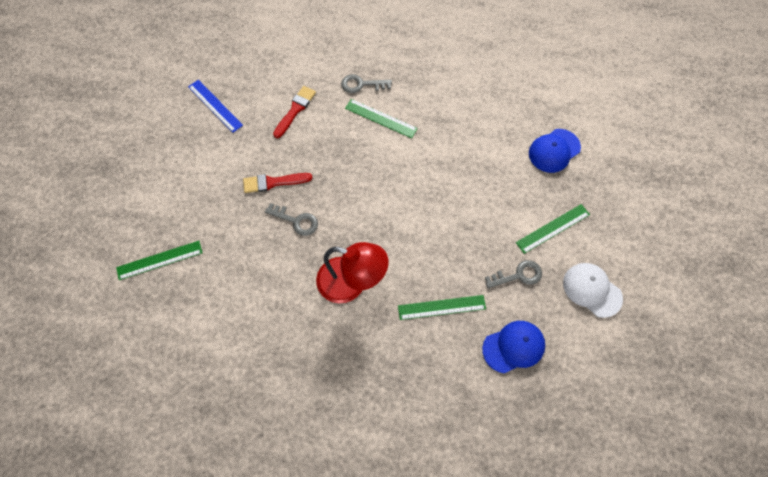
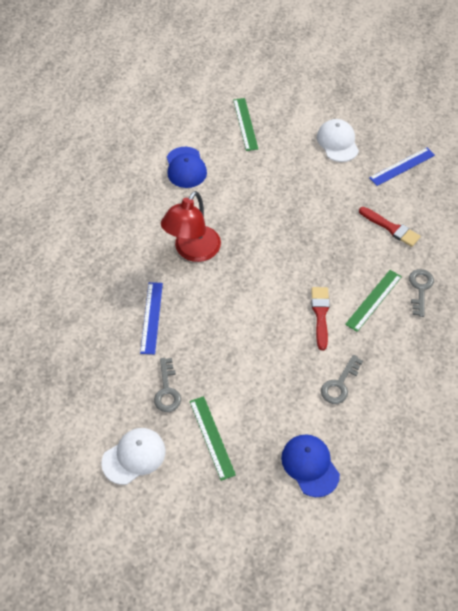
camera: 100 degrees right, 10 degrees down
(184, 164) = (337, 142): none -> white cap
(273, 182) = (308, 204): red brush -> red brush (320, 314)
(296, 221) = (264, 217): grey key -> grey key (339, 384)
(441, 307) = (152, 317): green ruler -> blue ruler
(513, 347) = (97, 369): blue cap -> blue cap (186, 168)

